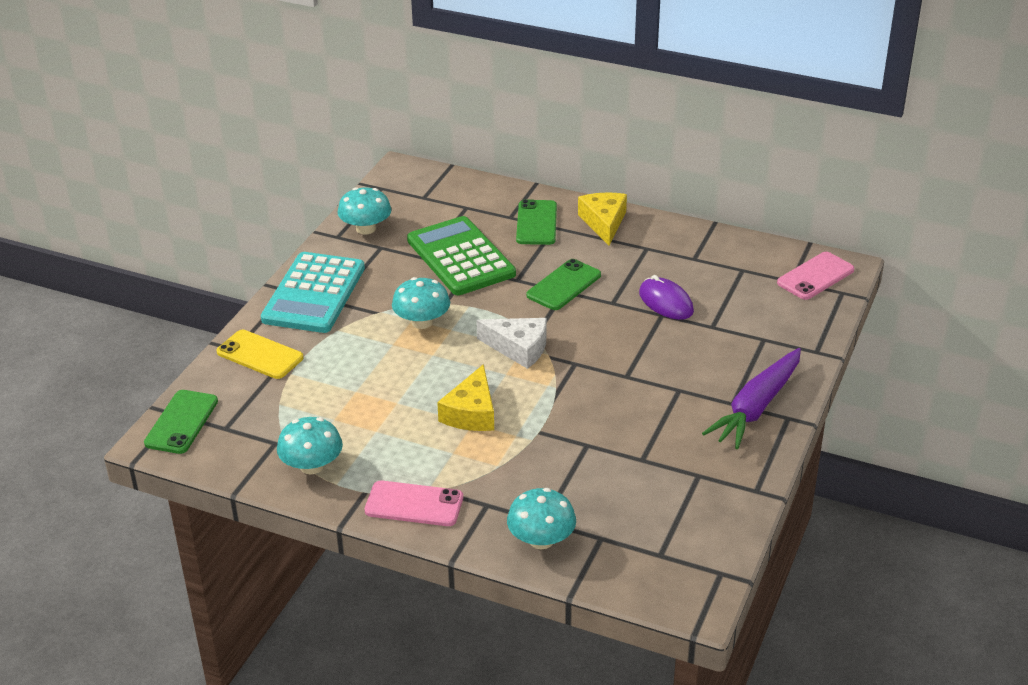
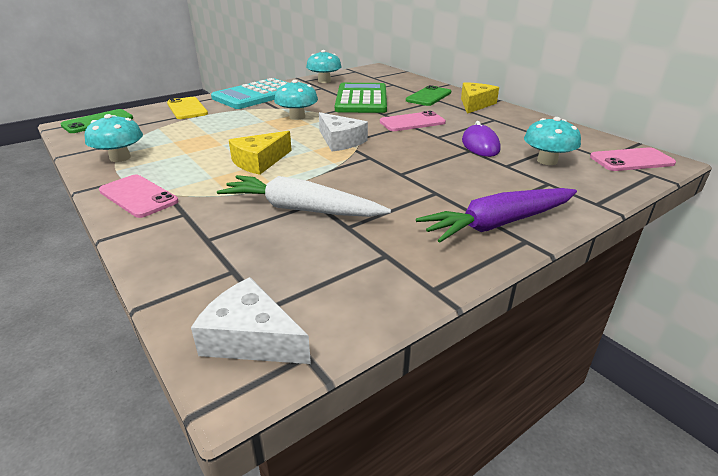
camera: 30 degrees right, 5 degrees down
(541, 540) = (183, 252): turquoise mushroom -> turquoise mushroom (547, 161)
(563, 285) = (412, 122): green phone -> pink phone
(583, 457) = (301, 209): none -> white carrot
(675, 578) = (251, 338): none -> white cheese

